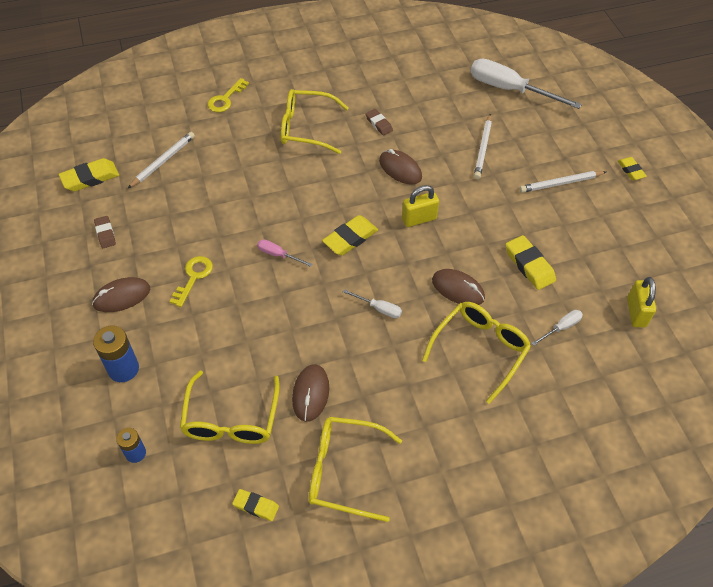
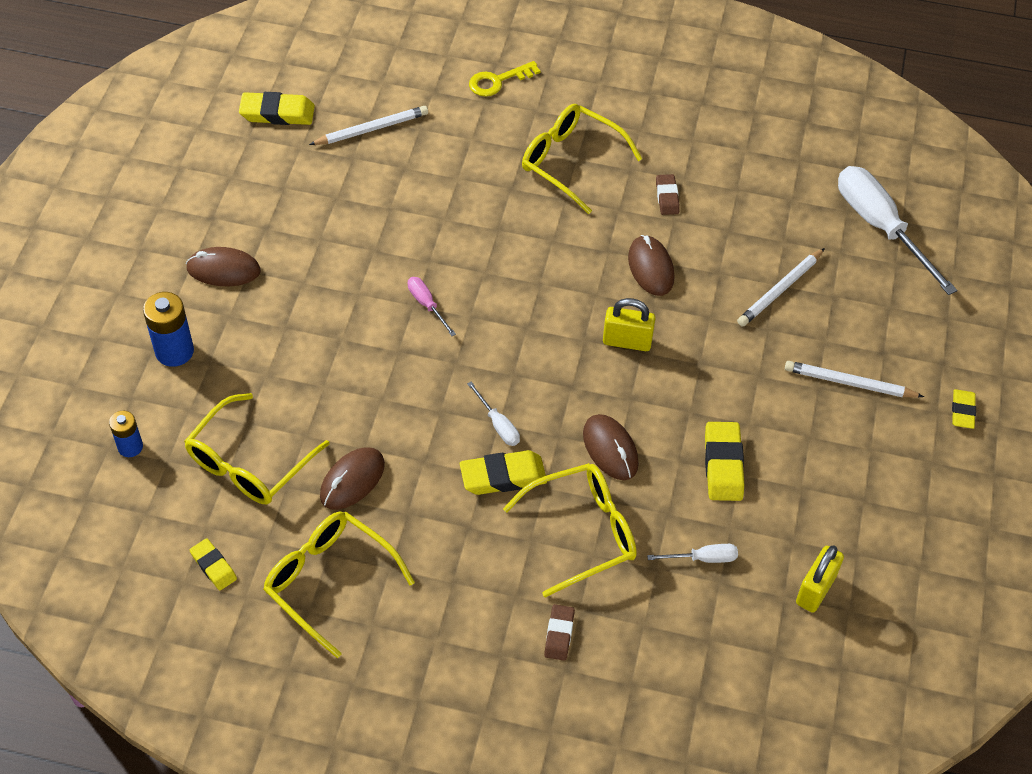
camera: 30 degrees right, 0 degrees up
(105, 234) = (252, 188): brown eraser -> brown eraser (559, 634)
(193, 277) = (314, 285): yellow key -> none
(350, 238) = (525, 325): yellow eraser -> yellow eraser (503, 476)

